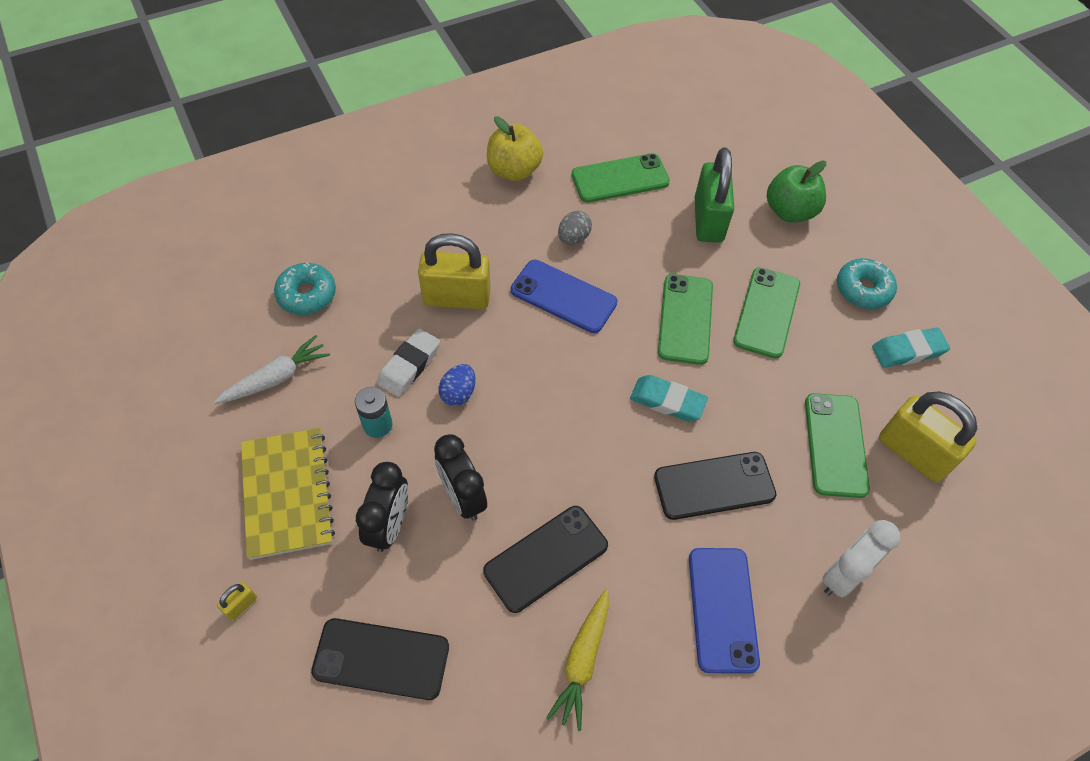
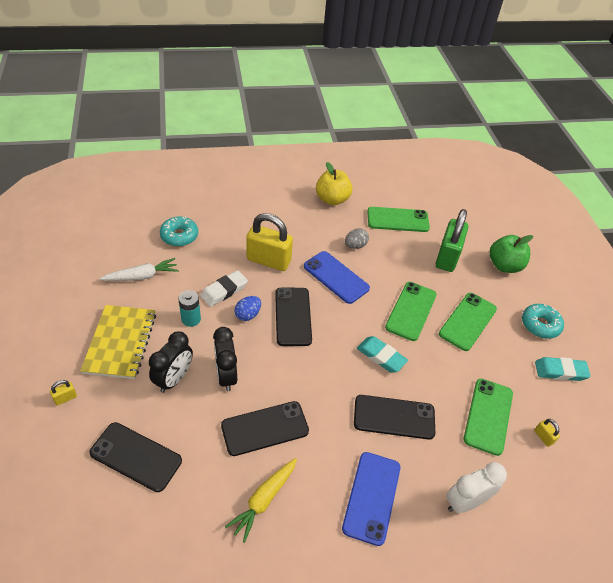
camera: 15 degrees right, 10 degrees down
(524, 376) = (293, 316): none -> black phone
(913, 452) = (543, 437): yellow padlock -> yellow padlock, size x0.41

